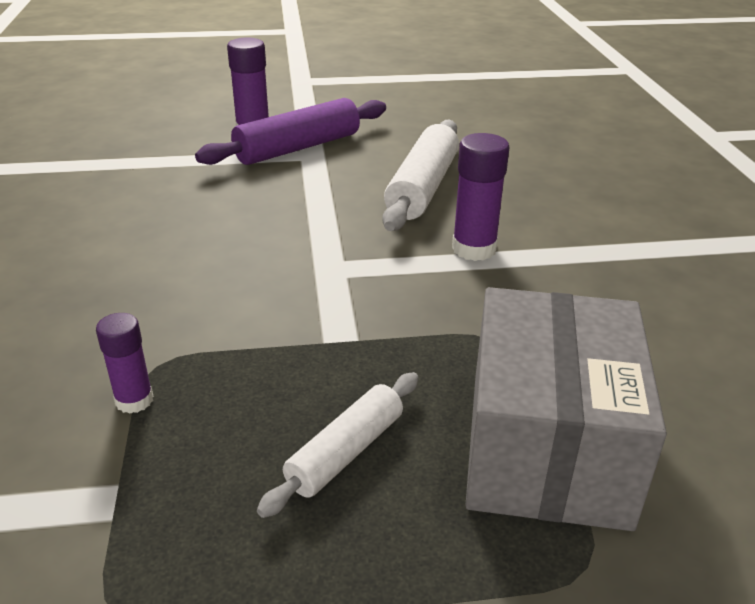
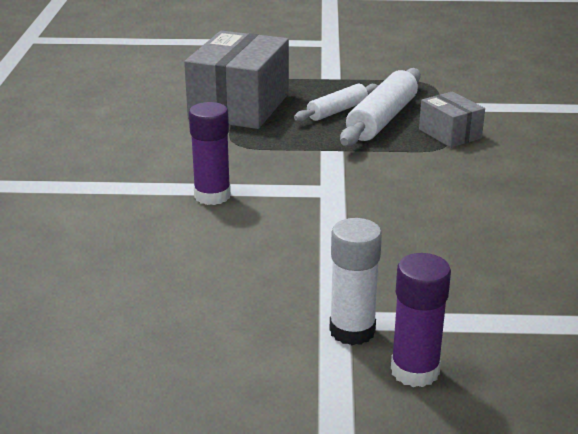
camera: 170 degrees left, 5 degrees down
(134, 400) = (449, 134): purple glue stick -> grey box
(298, 148) = (352, 331): purple rolling pin -> white glue stick
(422, 188) = (224, 258): white rolling pin -> white rolling pin (382, 119)

